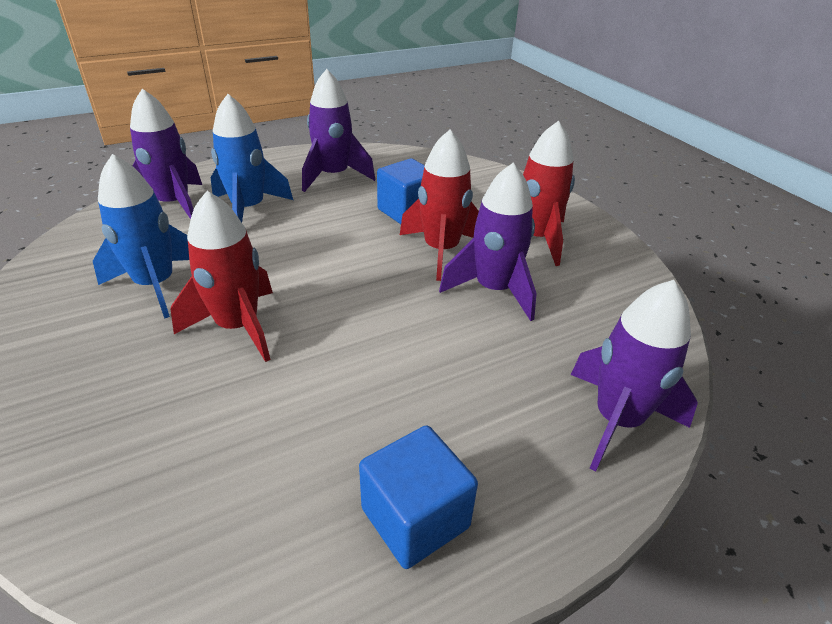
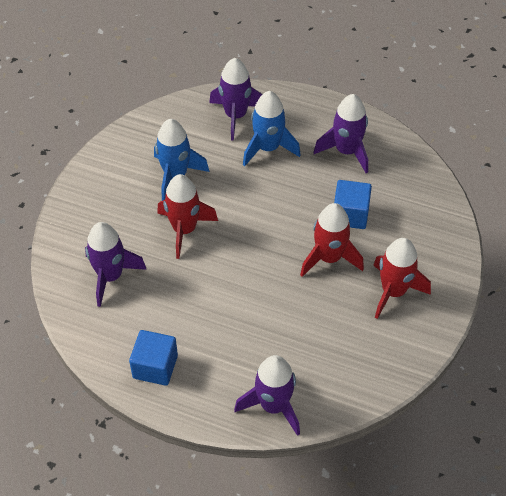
camera: 50 degrees right, 15 degrees up
(494, 290) = (319, 304): purple rocket -> purple rocket (110, 276)

